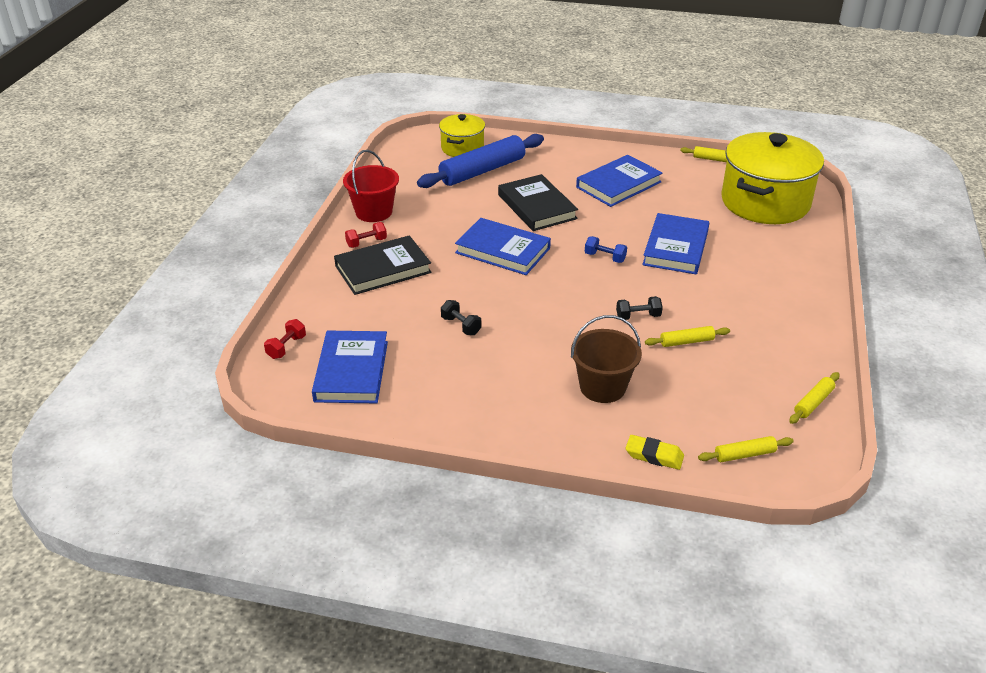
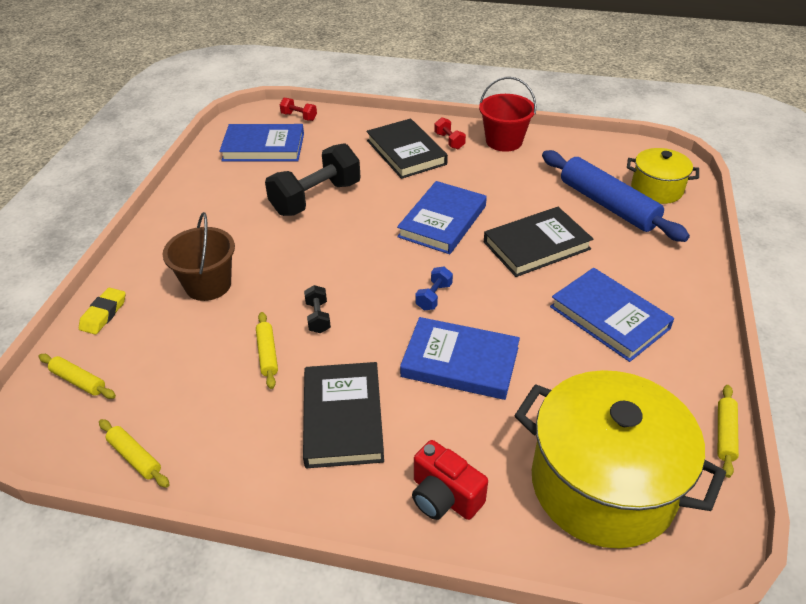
camera: 90 degrees right, 5 degrees up
(461, 326) = (316, 198): black dumbbell -> black dumbbell, size x2.24
(743, 300) = (343, 418): none -> black book
(744, 455) = (78, 381): yellow rolling pin -> yellow rolling pin turned 45 degrees counterclockwise
(794, 258) = (444, 496): none -> red camera

